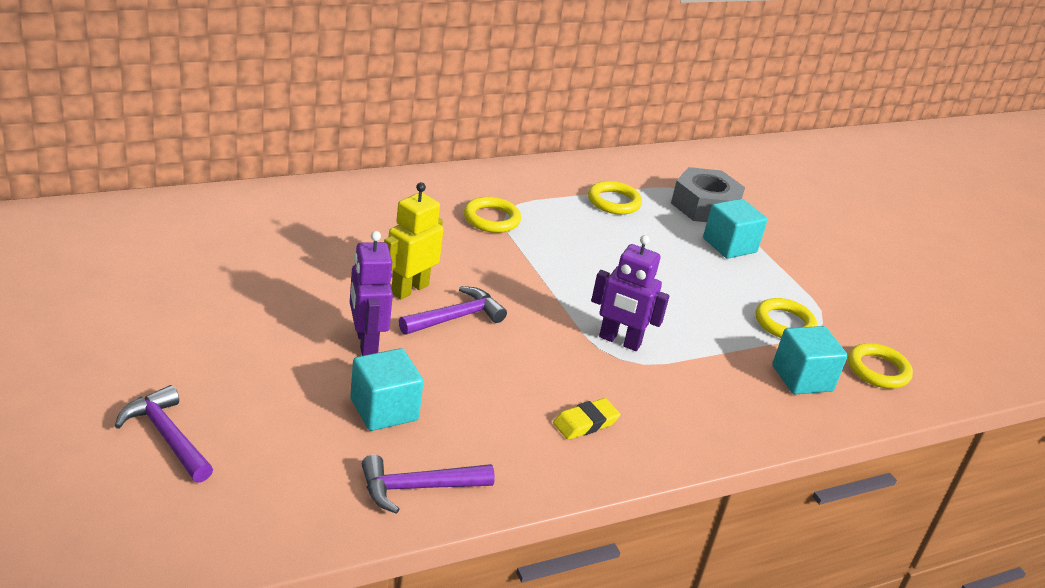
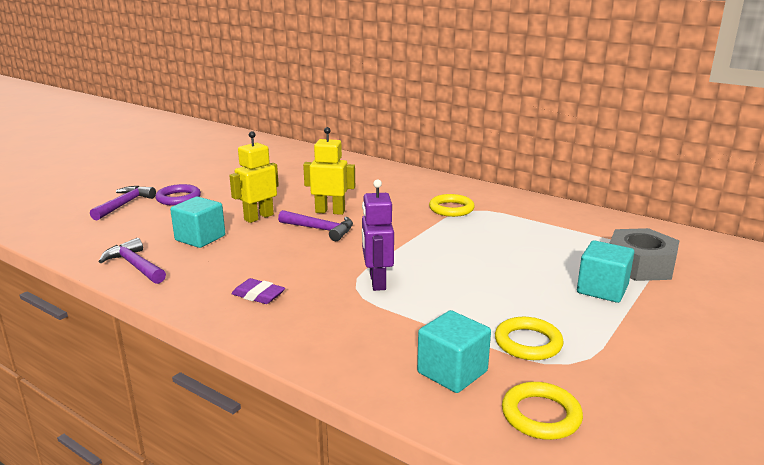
camera: 65 degrees right, 10 degrees down
(207, 380) = (178, 198): none -> purple ring
(366, 343) = (258, 217): purple robot -> yellow robot
(585, 423) = (258, 295): yellow eraser -> purple eraser
(613, 202) = (561, 234): yellow ring -> none

